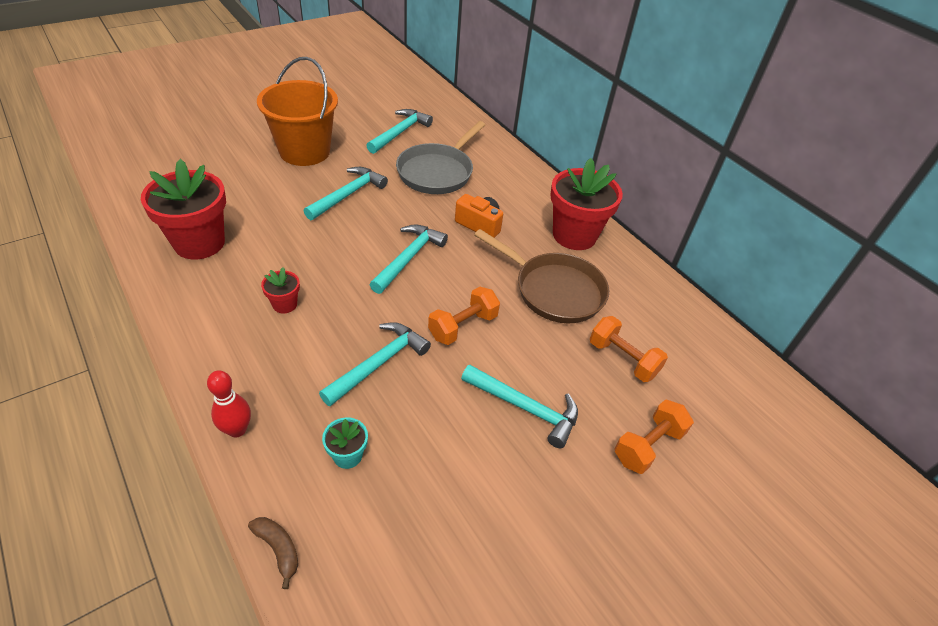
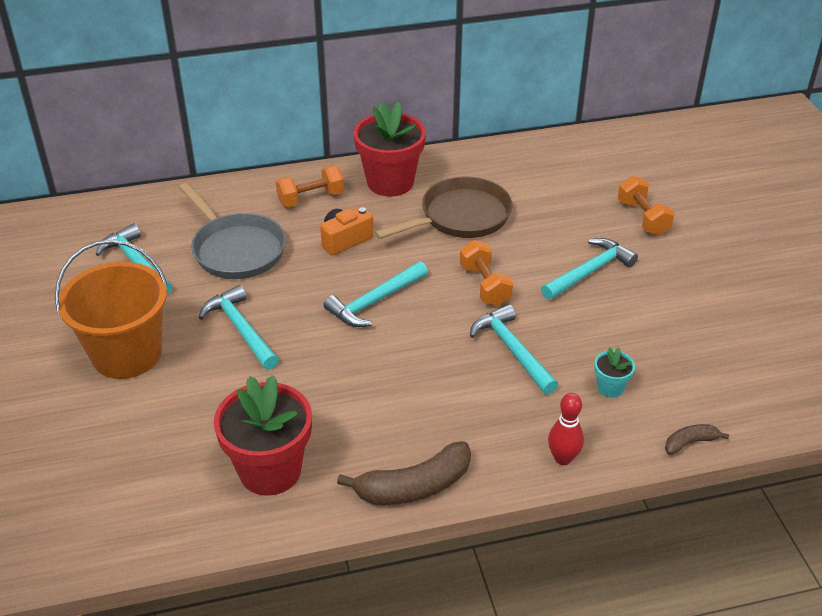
camera: 65 degrees left, 5 degrees down
(189, 327) = (413, 486): none -> brown banana
(285, 304) = (407, 406): red flower pot -> none
(409, 258) = (374, 301): turquoise hammer -> turquoise hammer turned 90 degrees counterclockwise
(622, 359) = (555, 203): orange dumbbell -> orange dumbbell (311, 198)

